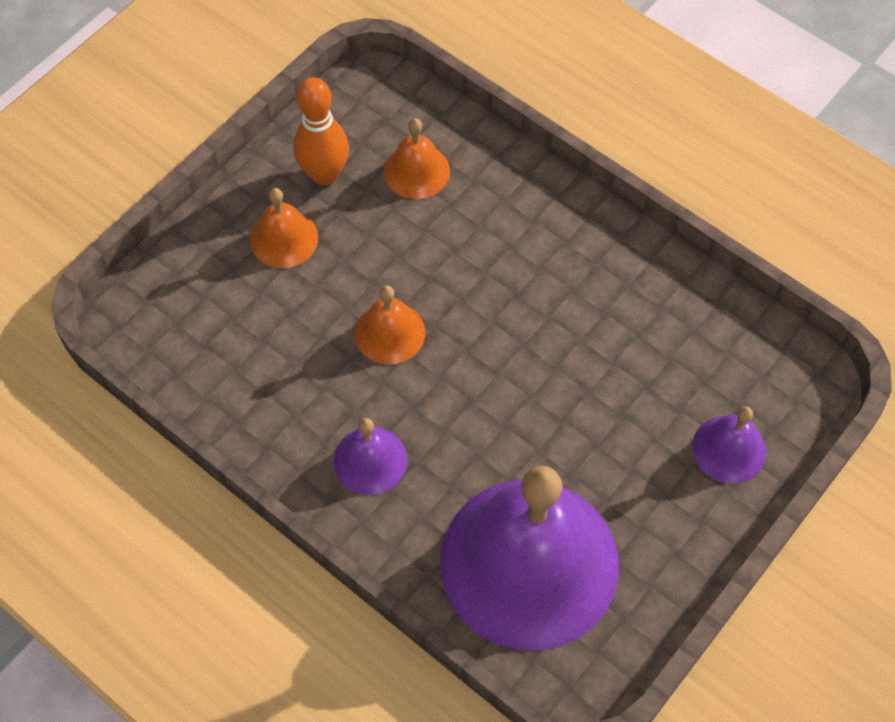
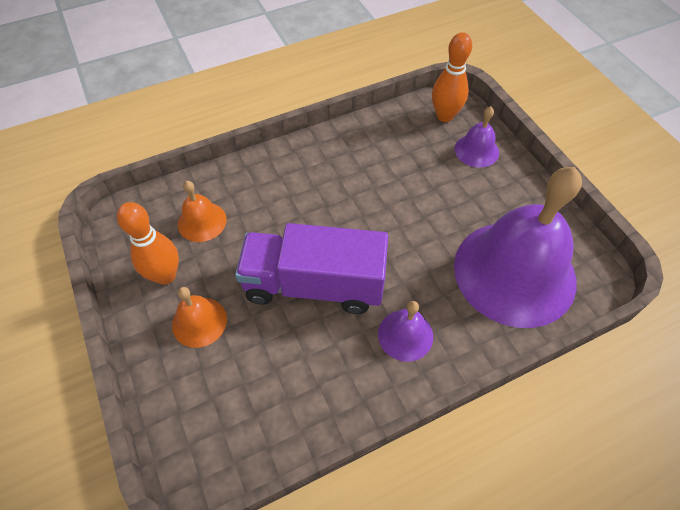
camera: 65 degrees left, 5 degrees down
(390, 333) = (314, 285): orange bell -> purple truck
(776, 382) = (444, 116): none -> orange bowling pin

